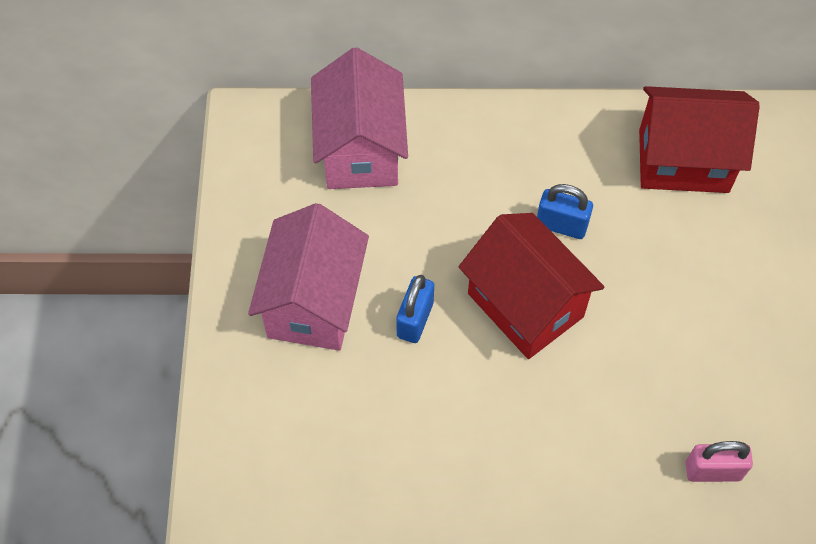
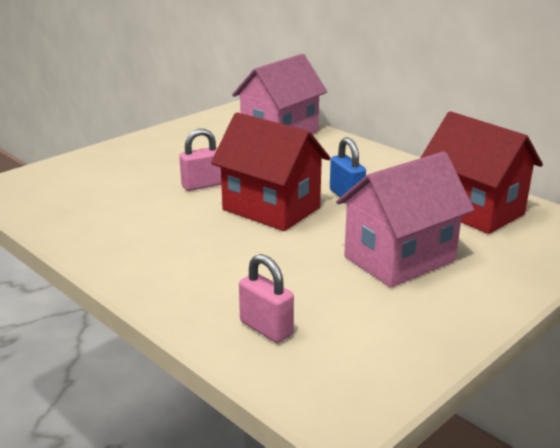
camera: 45 degrees right, 35 degrees down
(314, 303) = (166, 159): pink house -> pink house (399, 259)
(415, 319) = (202, 185): blue padlock -> pink padlock
(525, 305) = (271, 209): red house -> red house turned 60 degrees counterclockwise

